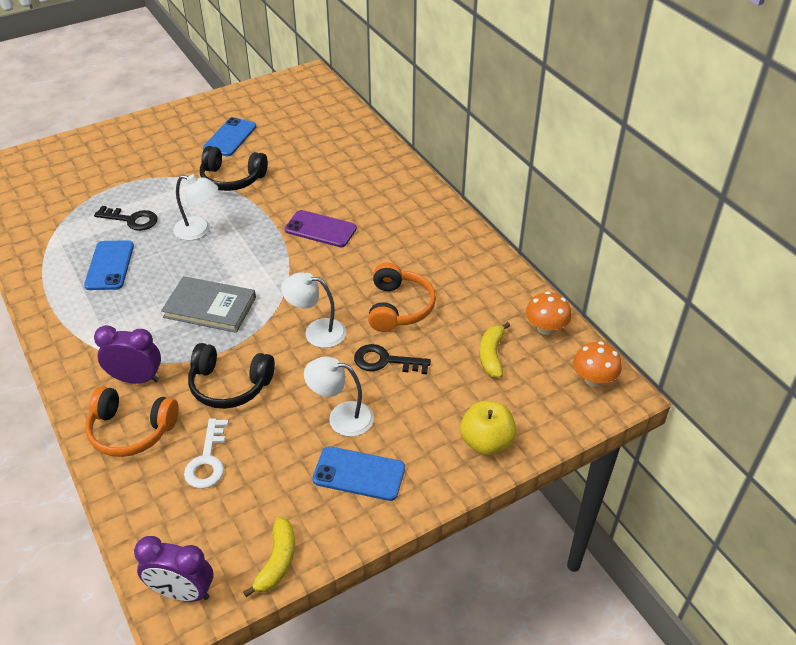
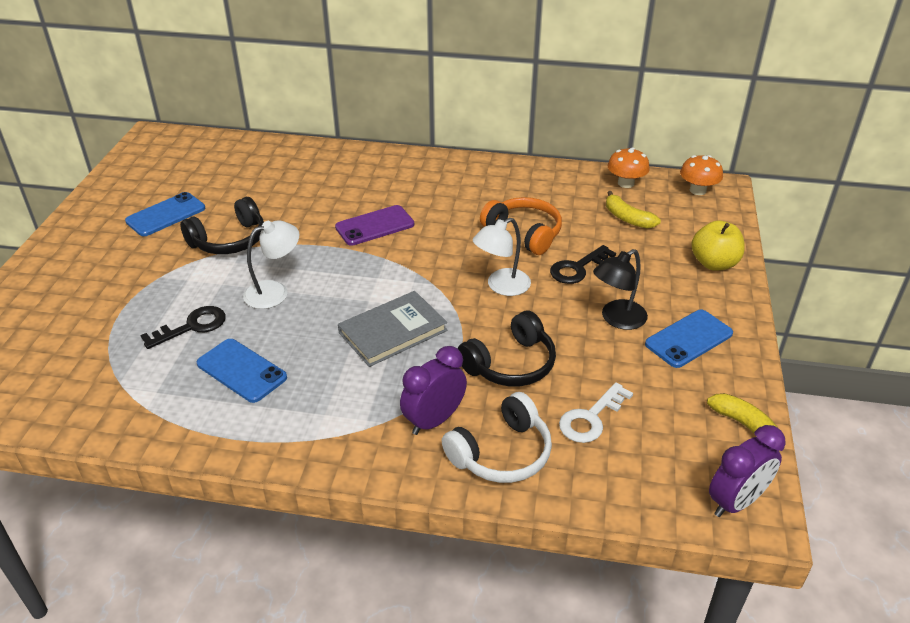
camera: 50 degrees left, 5 degrees down
(131, 430) = (501, 453): orange headphones -> white headphones
(208, 460) = (591, 418): white key -> white key turned 90 degrees clockwise
(230, 137) = (166, 215): blue phone -> blue phone turned 75 degrees clockwise
(341, 417) = (617, 319): white lamp -> black lamp

